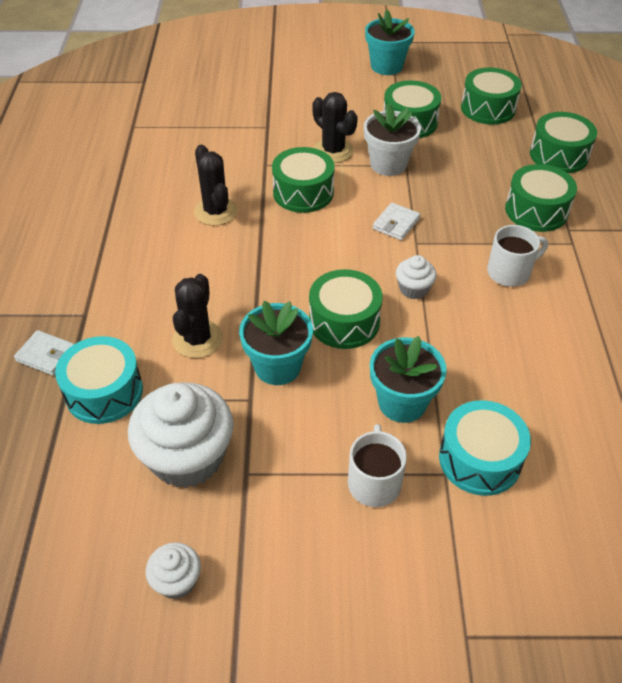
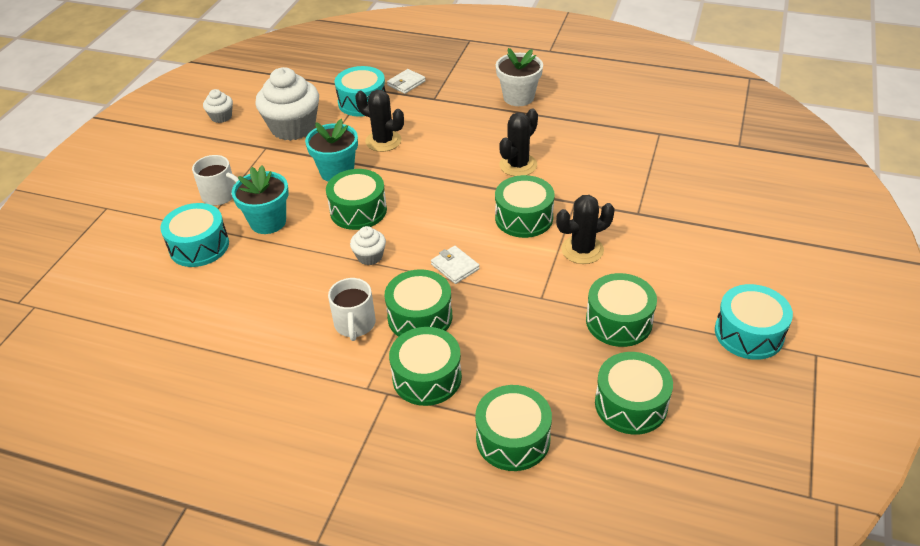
camera: 110 degrees right, 5 degrees down
(215, 211) = (518, 165): black cactus -> black cactus turned 45 degrees counterclockwise
(386, 66) = (749, 333): turquoise flower pot -> turquoise drum
(388, 164) = (546, 284): white flower pot -> white flower pot (518, 97)
(473, 231) = (420, 317): none -> green drum

